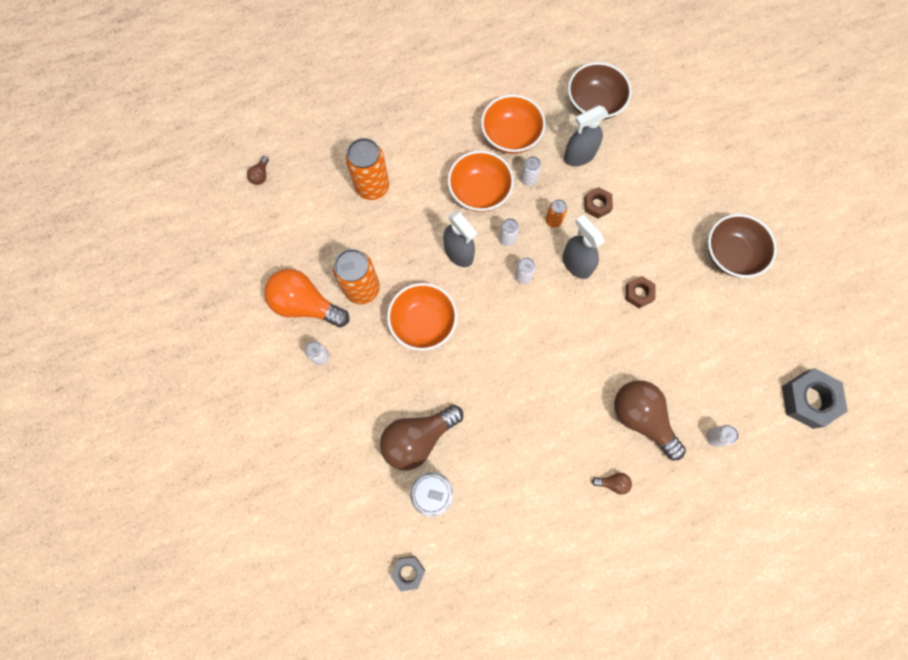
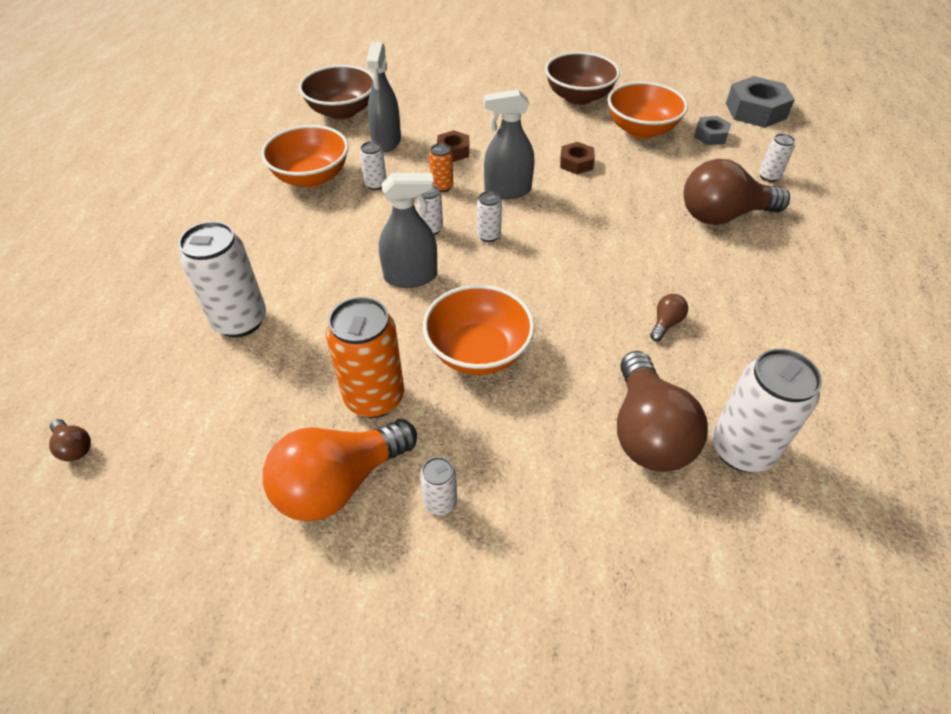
camera: 60 degrees left, 25 degrees down
(372, 187) = (240, 321): orange can -> white can
(408, 572) = (864, 541): grey nut -> grey nut (710, 135)
(479, 192) = (351, 227): orange bowl -> orange bowl (641, 129)
(612, 483) = (794, 267): brown light bulb -> brown light bulb (665, 323)

